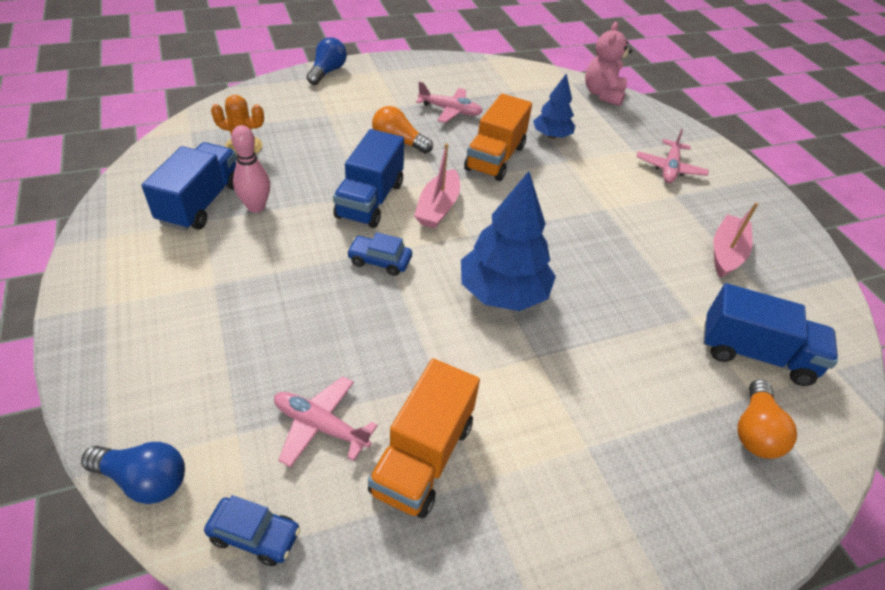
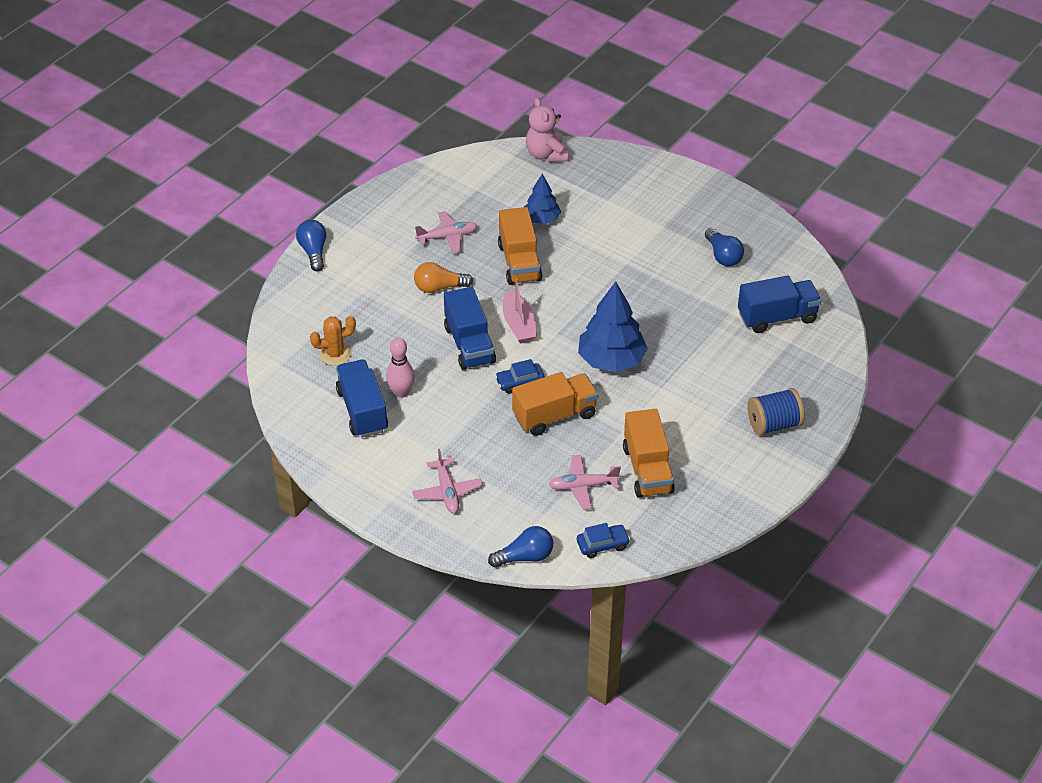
camera: 30 degrees left, 0 degrees up
(379, 317) = (554, 415): none -> orange truck
(657, 502) = (773, 424): none -> blue spool
(669, 168) = (644, 204): pink plane -> pink plane (447, 492)
(726, 253) = (723, 256): pink boat -> blue light bulb
(755, 431) = (800, 362): orange light bulb -> none

